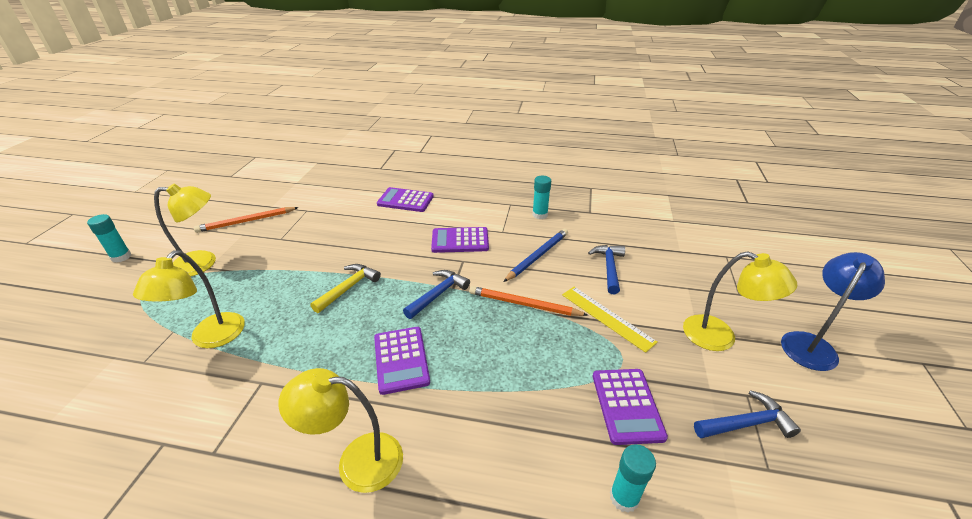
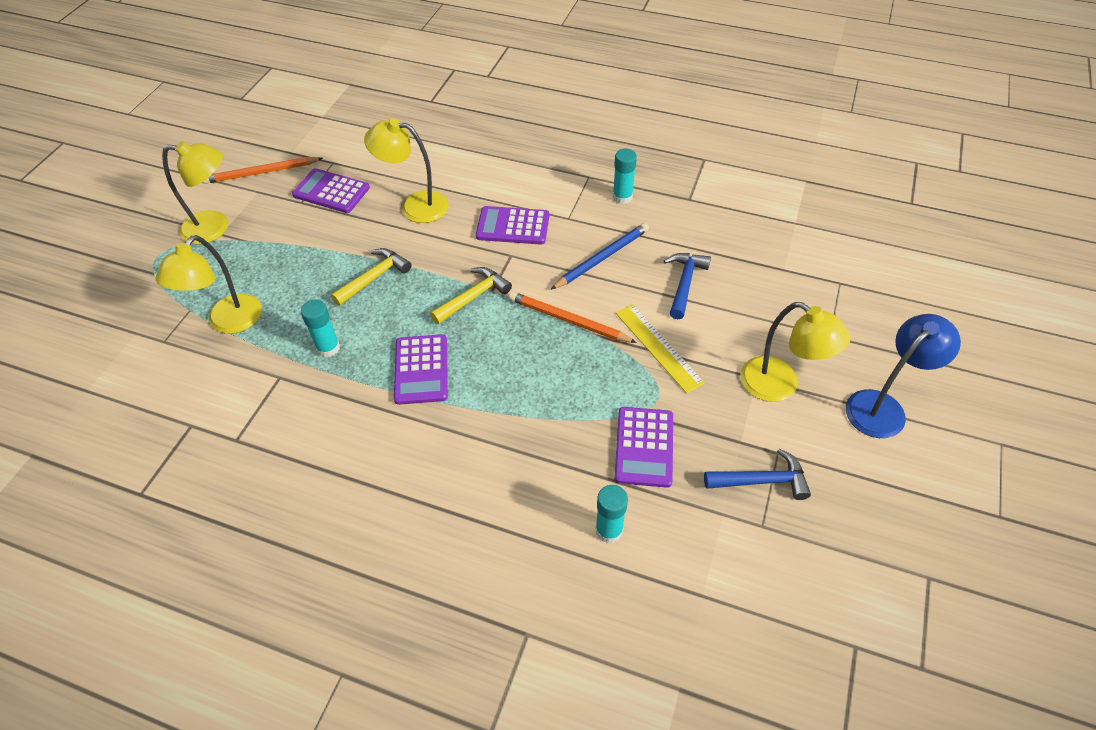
camera: 10 degrees right, 15 degrees up
(121, 257) = (125, 210): turquoise glue stick -> turquoise glue stick (328, 348)
(357, 461) = (366, 464): yellow lamp -> yellow lamp (415, 206)
(405, 200) = (456, 158): purple calculator -> purple calculator (331, 191)
(438, 294) = (473, 296): blue hammer -> yellow hammer

